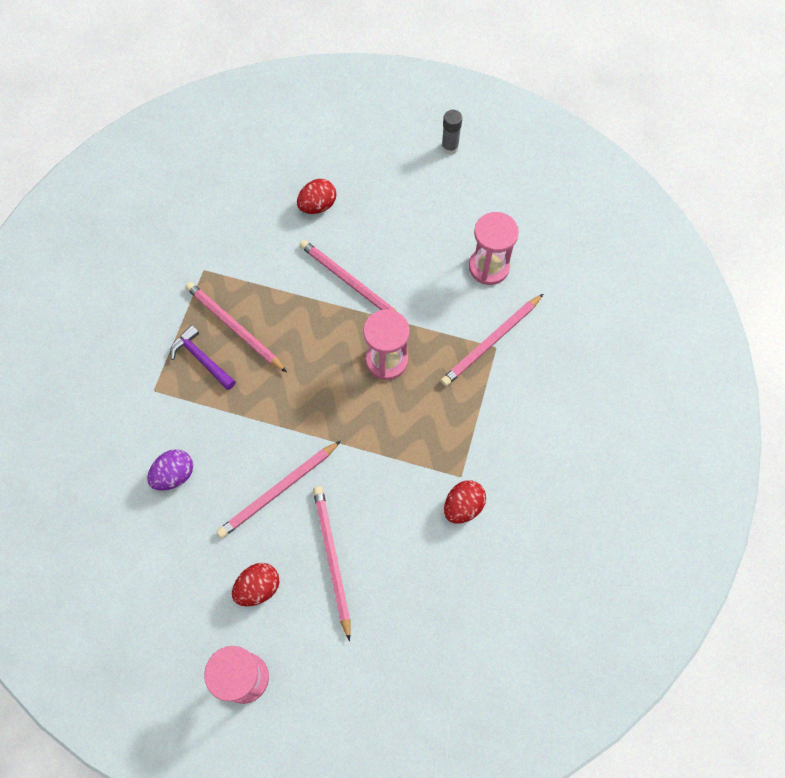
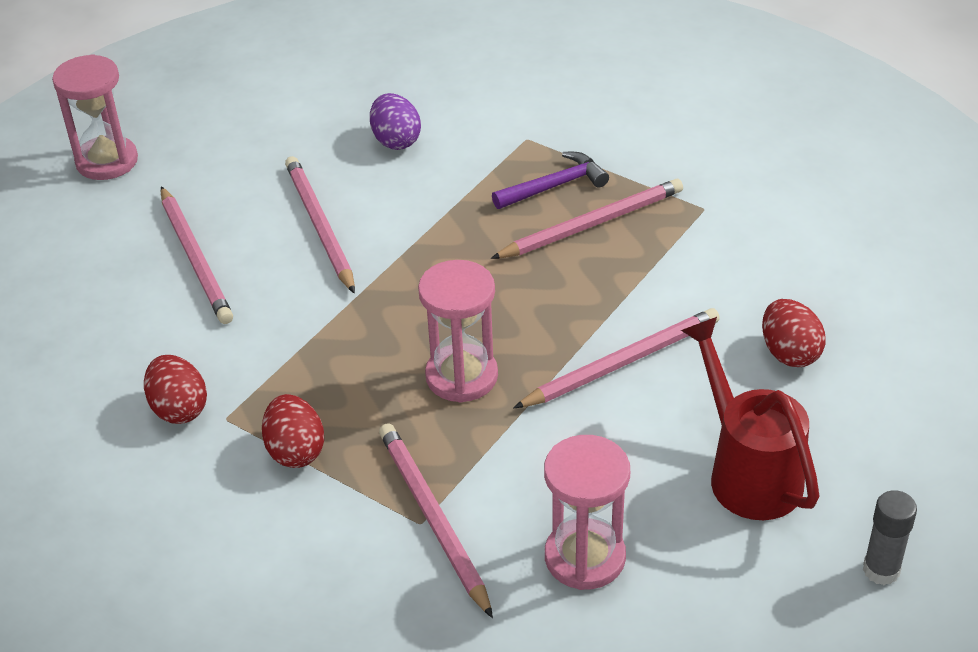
camera: 110 degrees right, 25 degrees down
(258, 587) = (204, 188): red egg -> red egg (295, 451)
(332, 559) = (195, 258): pink pencil -> pink pencil turned 60 degrees clockwise
(408, 210) = (747, 471): none -> red watering can

